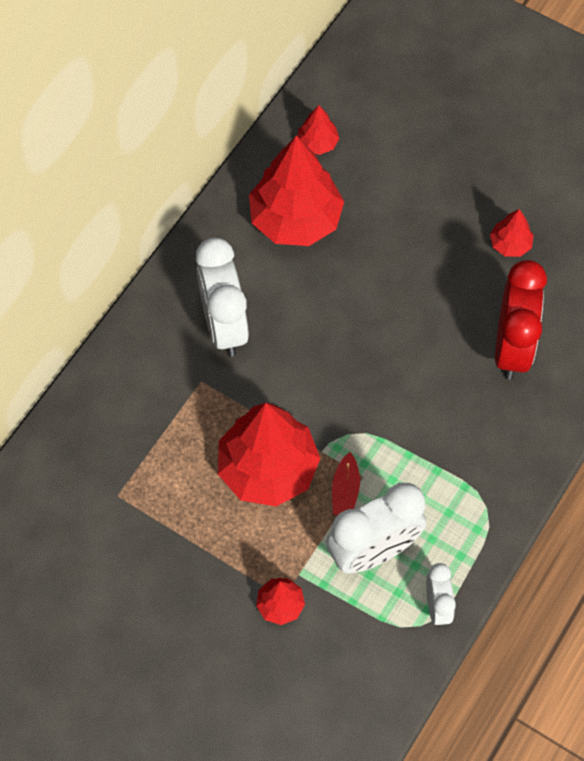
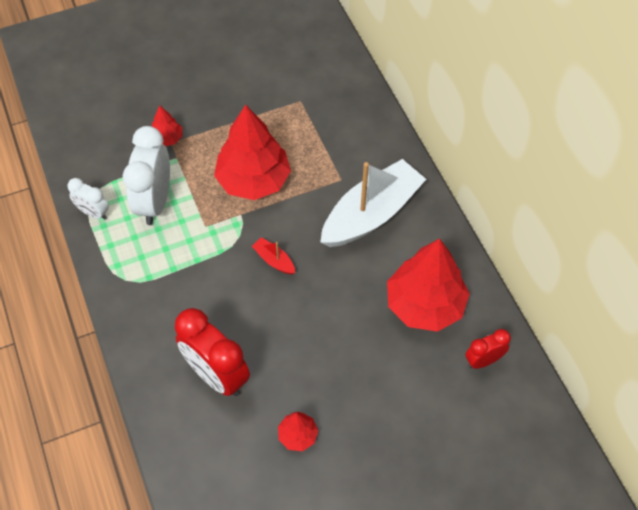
camera: 125 degrees right, 5 degrees down
(224, 325) = (371, 214): white clock -> white boat
(317, 143) = (483, 360): red tree -> red clock
(345, 491) = (204, 211): red boat -> red boat (274, 260)

